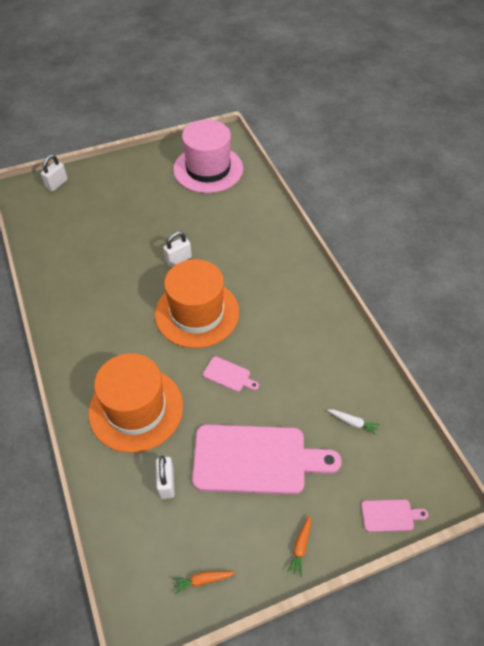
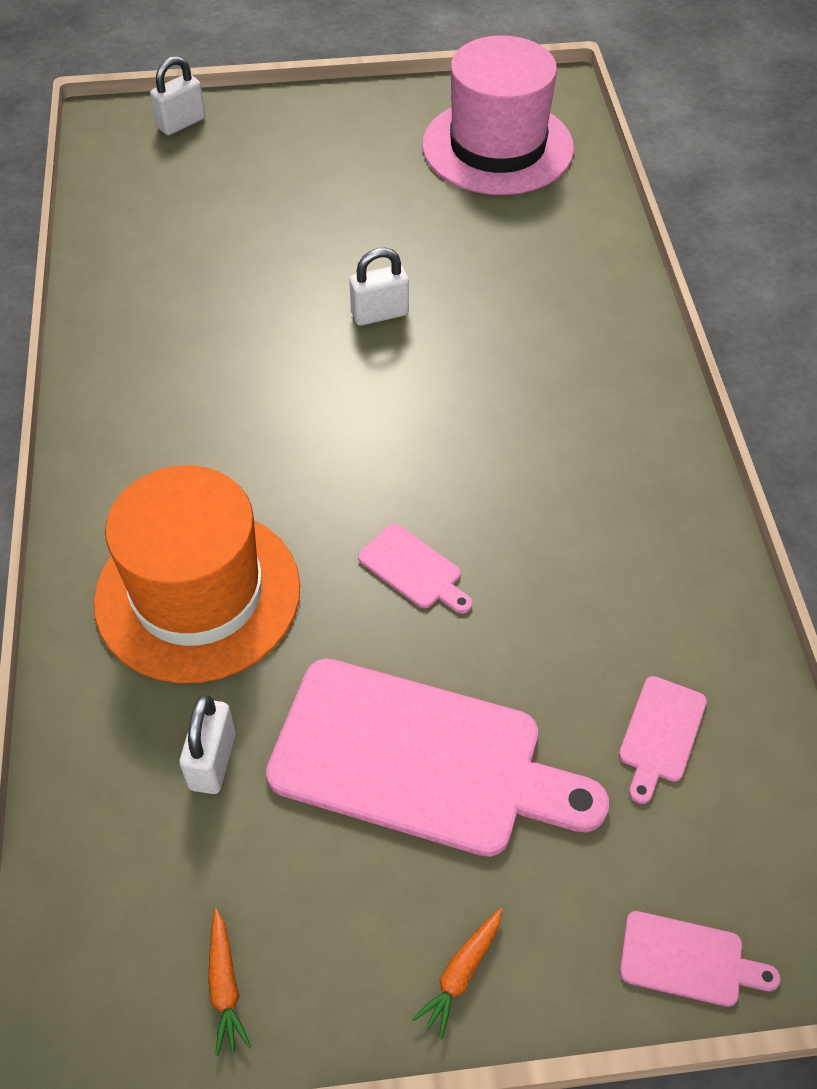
camera: 15 degrees right, 0 degrees up
(197, 313) = (385, 428): orange hat -> none
(203, 580) = (225, 986): orange carrot -> orange carrot turned 105 degrees counterclockwise
(353, 422) = (660, 734): white carrot -> pink cutting board

